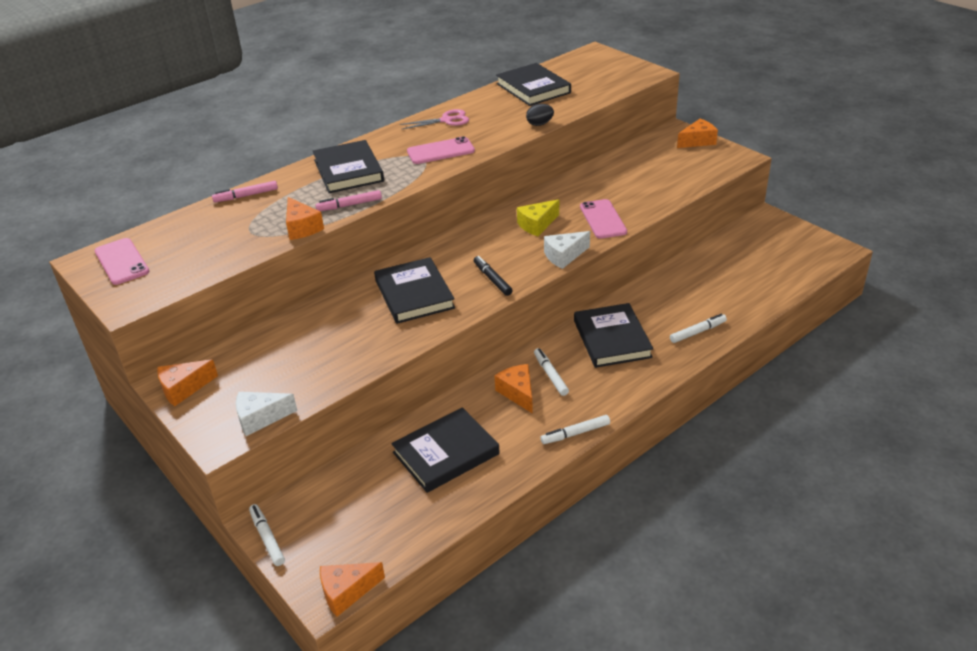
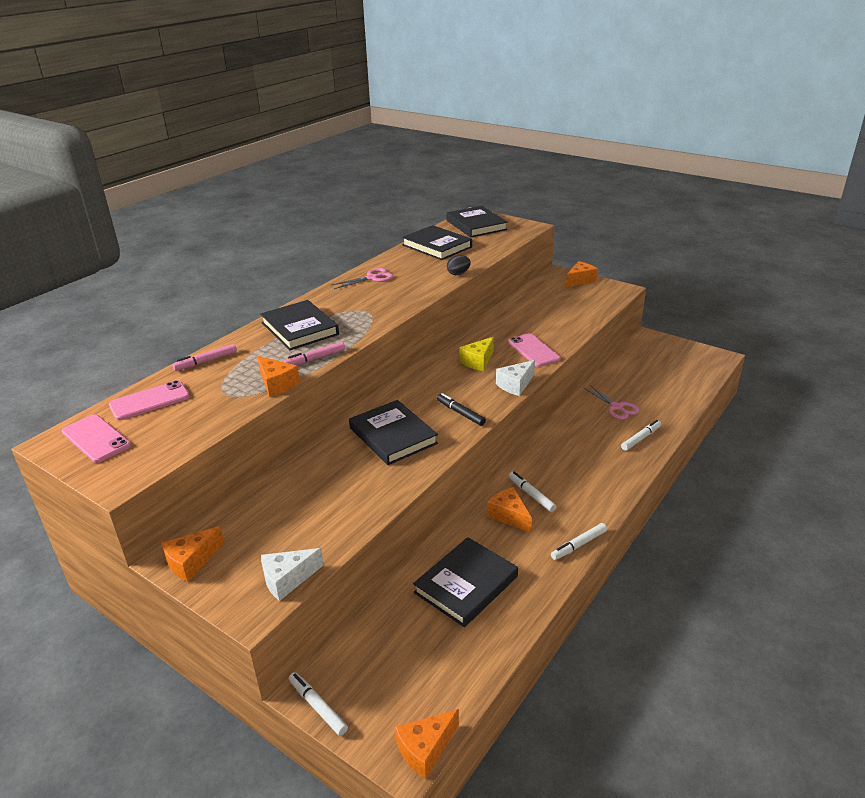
camera: 15 degrees left, 5 degrees down
(440, 151) = (380, 304): pink phone -> pink phone (149, 401)
(612, 339) = (571, 454): black book -> black book (476, 225)
(688, 294) = (616, 407): none -> pink scissors

